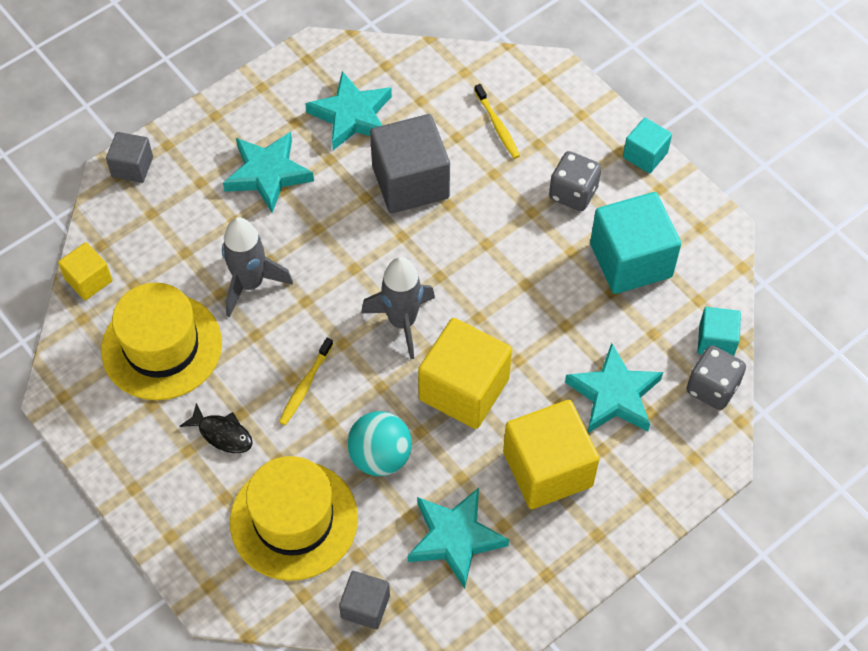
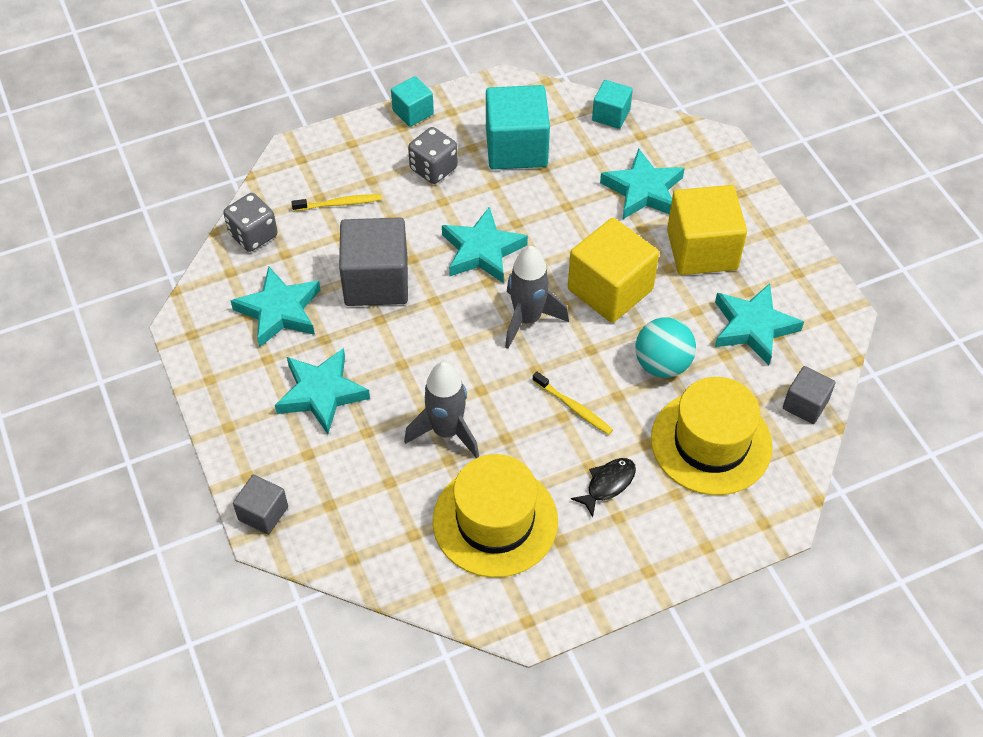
camera: 75 degrees left, 5 degrees down
(89, 280) = (393, 576): yellow cube -> none
(478, 262) = (482, 250): none -> turquoise star
(712, 388) = (653, 128): grey dice -> grey dice (253, 235)

